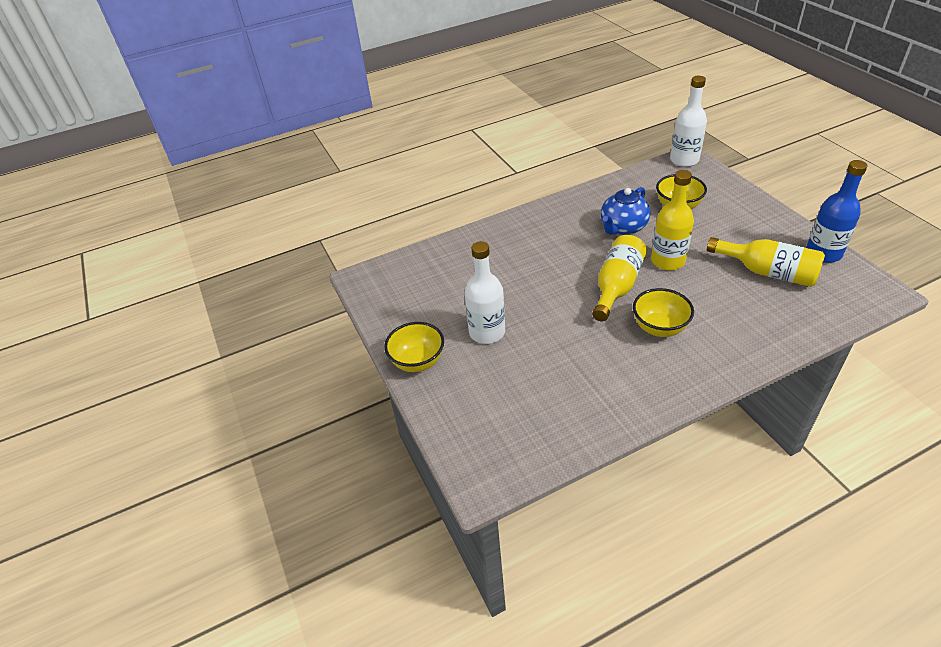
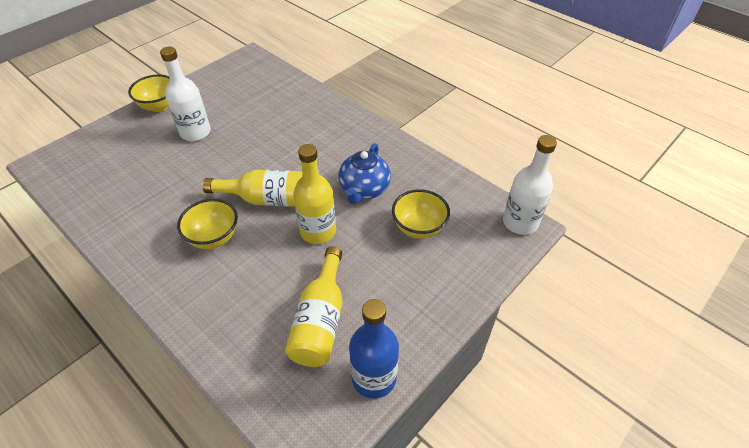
camera: 65 degrees right, 5 degrees up
(622, 227) = (364, 189): blue teapot -> blue teapot turned 90 degrees counterclockwise

